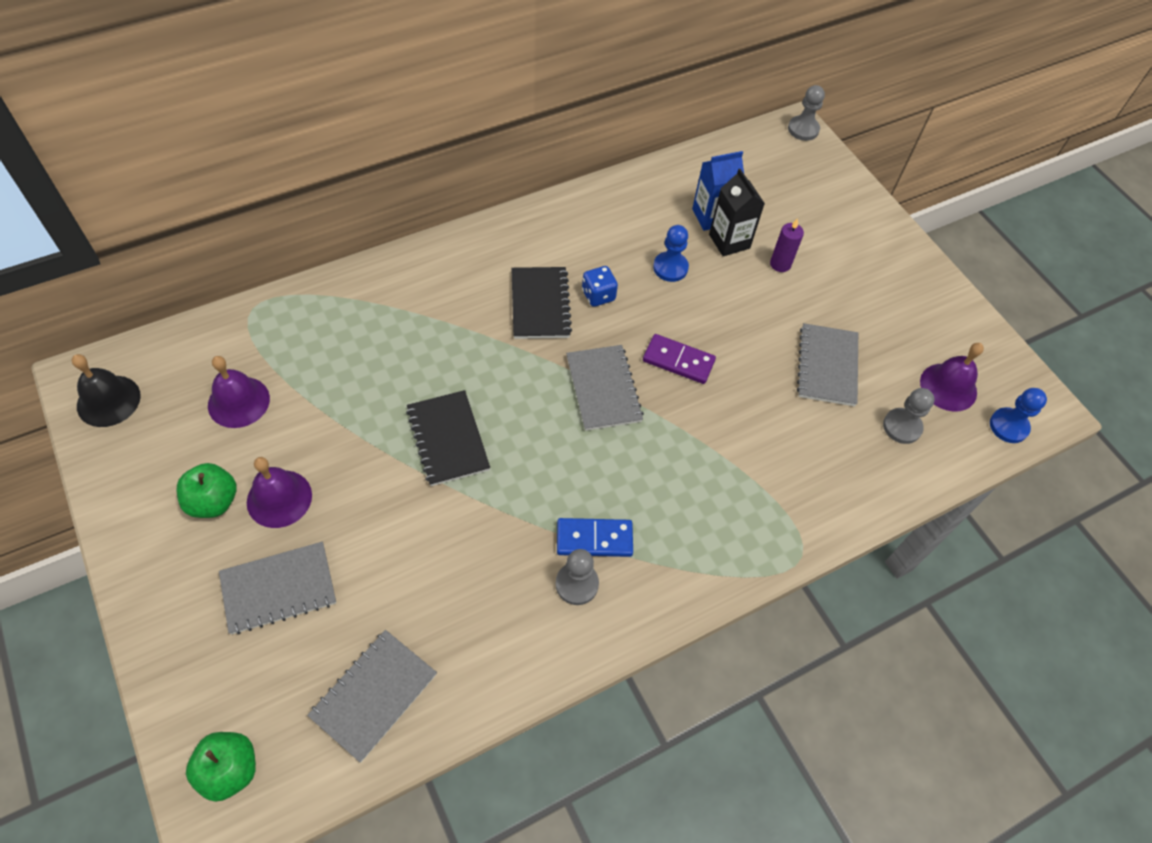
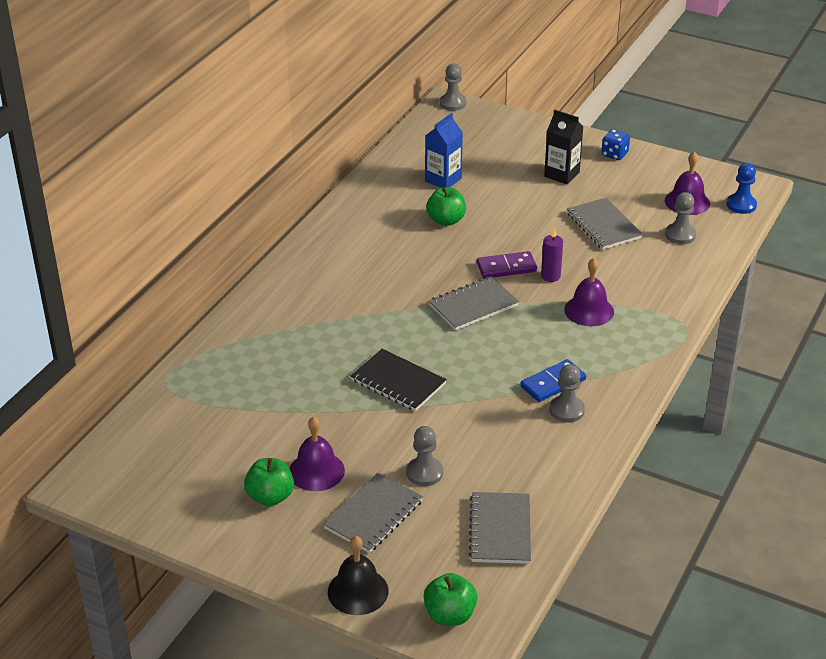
camera: 30 degrees left, 20 degrees down
(108, 400) = (118, 485): black bell -> black bell (358, 591)
(238, 402) = (221, 437): purple bell -> purple bell (589, 310)
(370, 569) = (424, 473): none -> grey pawn
(540, 304) = (378, 281): black notebook -> none
(598, 295) = (413, 258): blue dice -> blue dice (614, 154)
(603, 389) = (473, 305): grey notebook -> grey notebook turned 75 degrees counterclockwise
(670, 268) = (446, 220): blue pawn -> green apple
(729, 241) = (470, 188): black carton -> black carton (561, 174)
(780, 264) = (517, 185): purple candle -> purple candle (550, 276)

